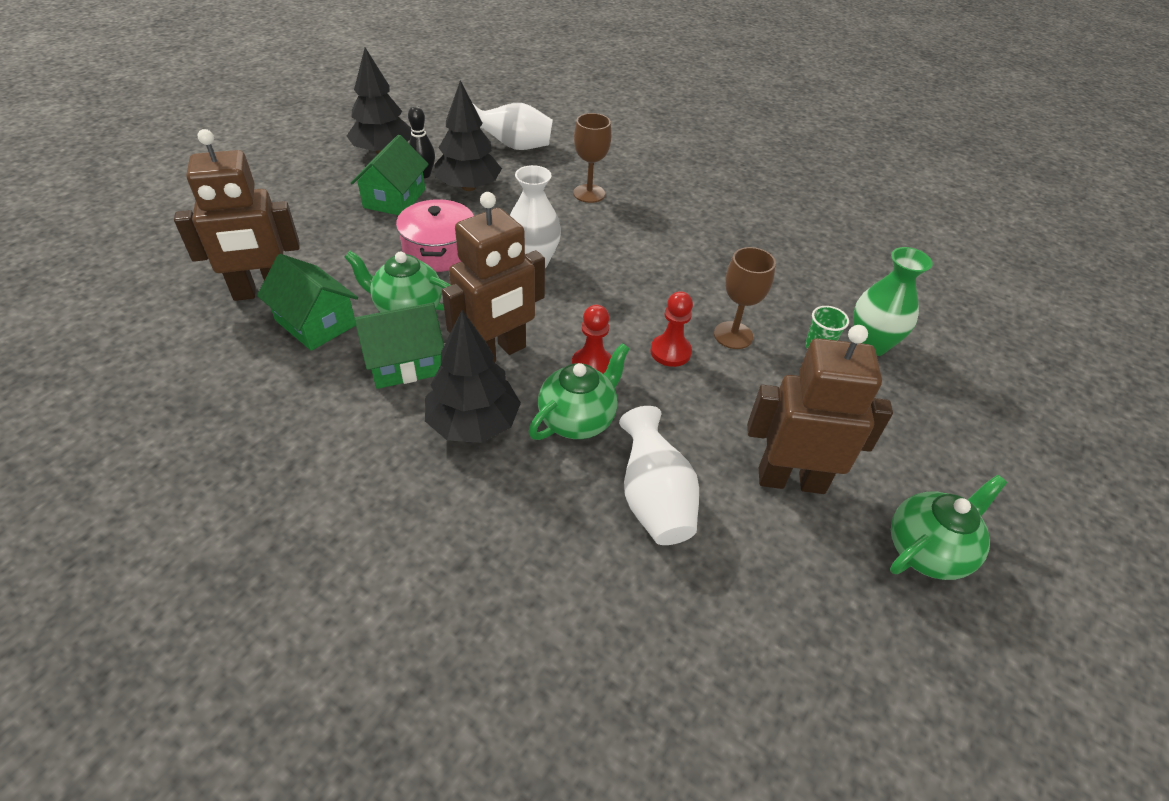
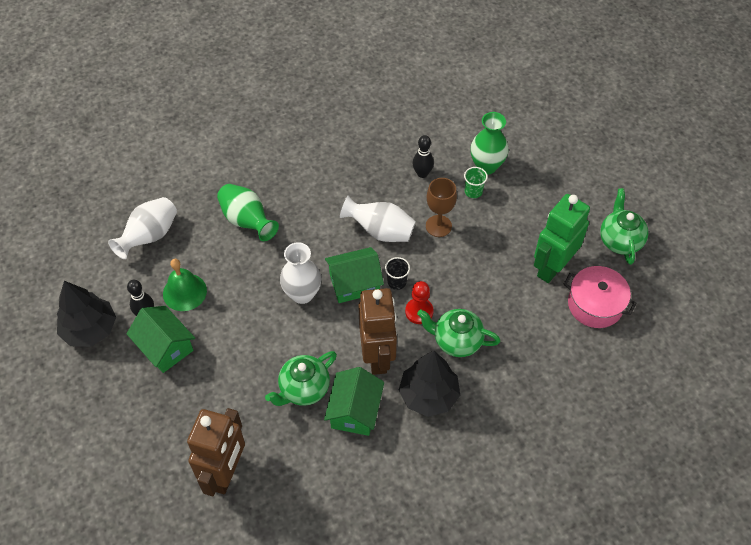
camera: 55 degrees left, 10 degrees up
(316, 323) = (282, 449): green house -> green house (354, 283)
(439, 251) = (251, 344): pink pot -> pink pot (595, 305)
(468, 187) = (184, 292): black tree -> green bell
(578, 420) = (456, 341): green teapot -> green teapot turned 60 degrees counterclockwise
(589, 193) = (247, 221): brown goblet -> green vase
(617, 329) = (397, 282): none -> black cup
(654, 500) = (530, 335): white vase -> white vase (380, 231)
(670, 352) = (432, 265): red pawn -> none
(790, 293) = (422, 173): none -> black bowling pin
(791, 480) = (552, 267): brown robot -> green robot

